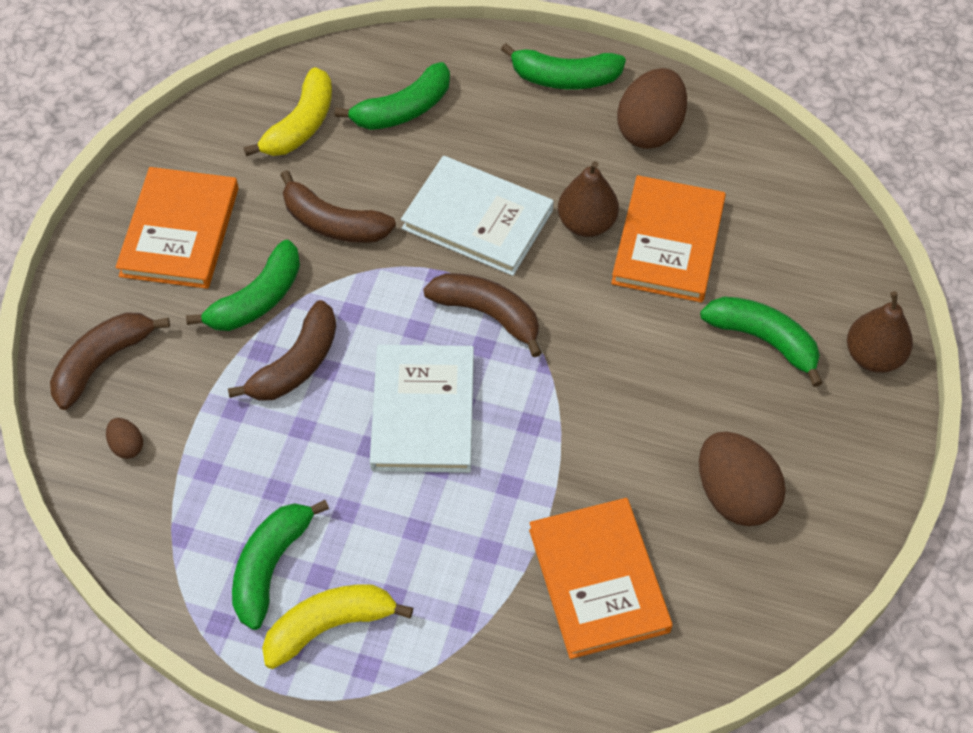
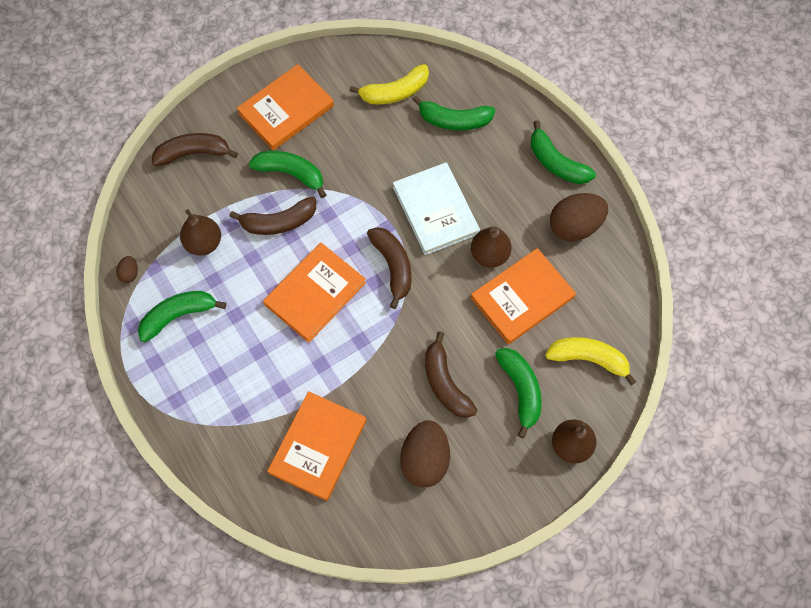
camera: 40 degrees right, 10 degrees up
(127, 446) = (168, 205): brown egg -> brown egg (130, 273)
(220, 456) = (204, 243): none -> brown pear
(257, 299) = (291, 173): green banana -> green banana turned 150 degrees counterclockwise
(329, 626) = (178, 366): yellow banana -> yellow banana (588, 359)
(333, 223) = (362, 159): brown banana -> brown banana (445, 383)
(423, 412) = (315, 293): white book -> orange book

